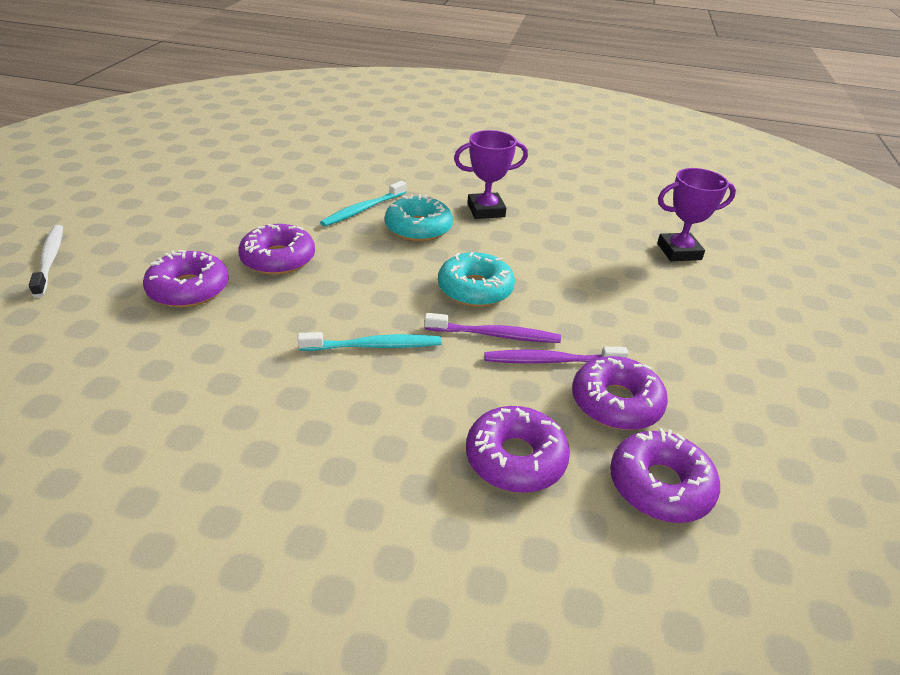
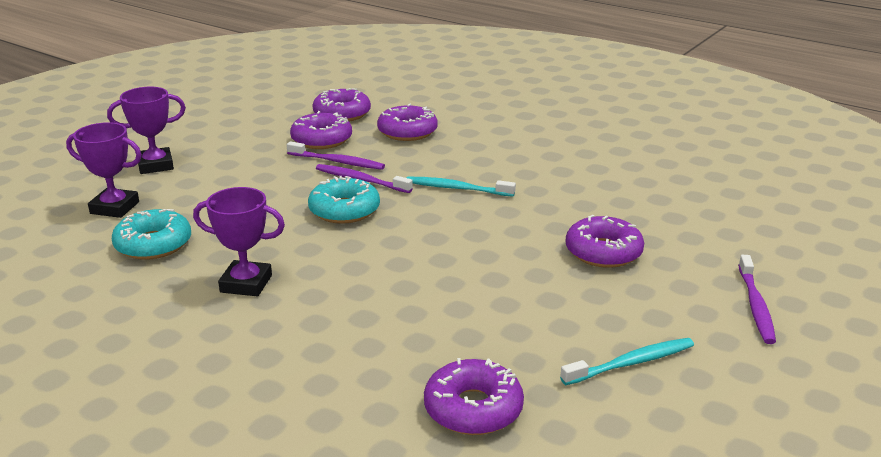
camera: 155 degrees left, 10 degrees down
(50, 260) = (755, 306): white toothbrush -> purple toothbrush
(278, 259) = (513, 266): purple donut -> purple donut (473, 409)
(363, 209) = (392, 310): turquoise toothbrush -> turquoise toothbrush (631, 363)
(418, 228) = (345, 275): turquoise donut -> turquoise donut (153, 244)
(732, 308) = (155, 165): none -> purple trophy

